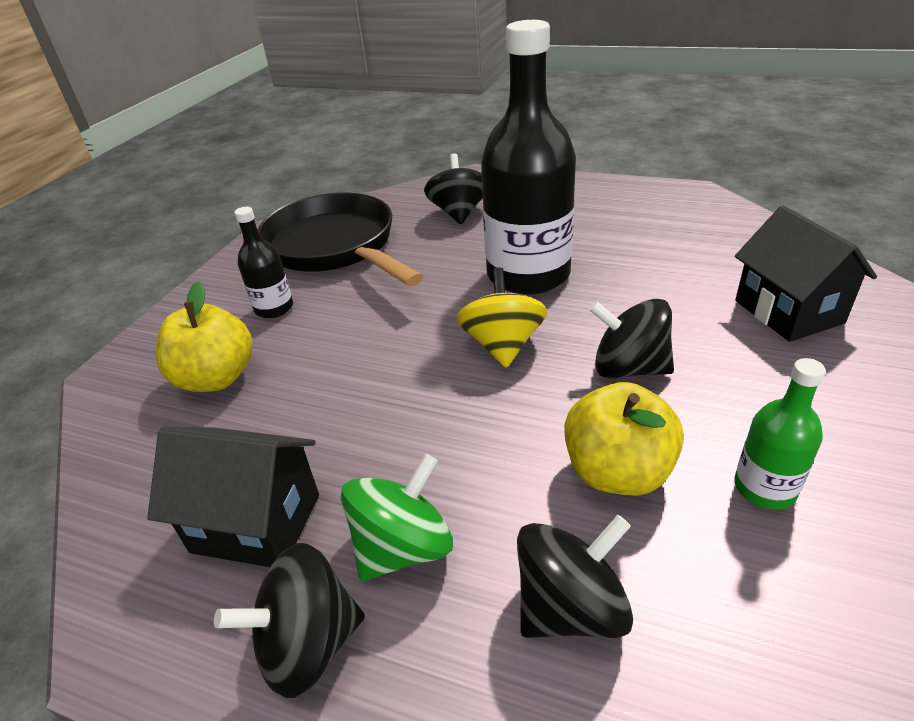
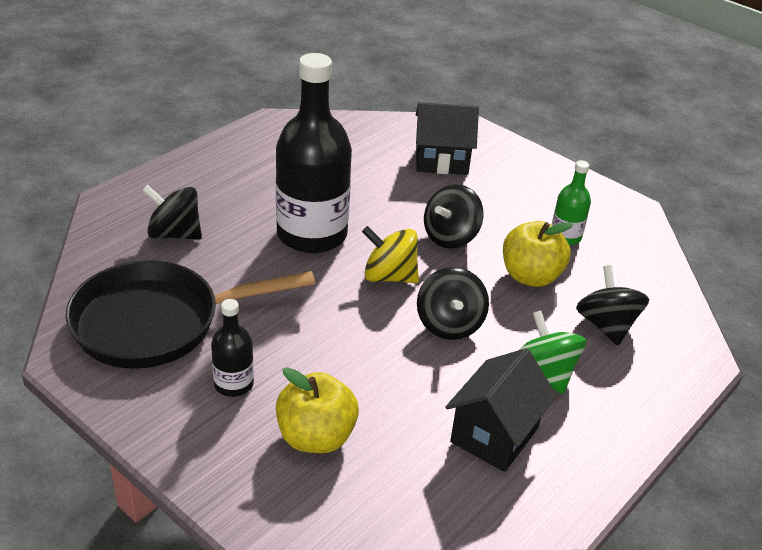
camera: 75 degrees left, 0 degrees up
(308, 644) = (592, 426): black spinning top -> black spinning top (449, 324)

